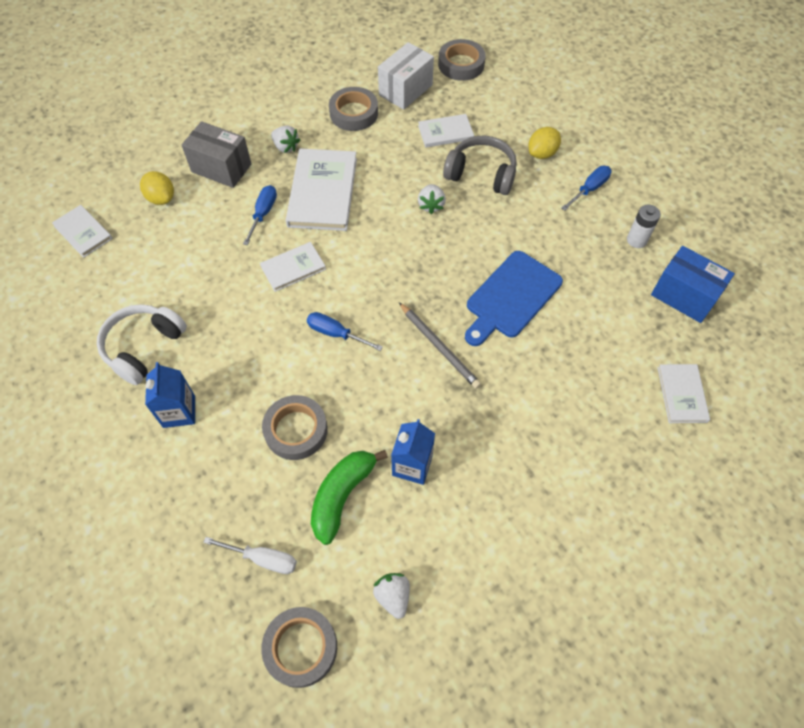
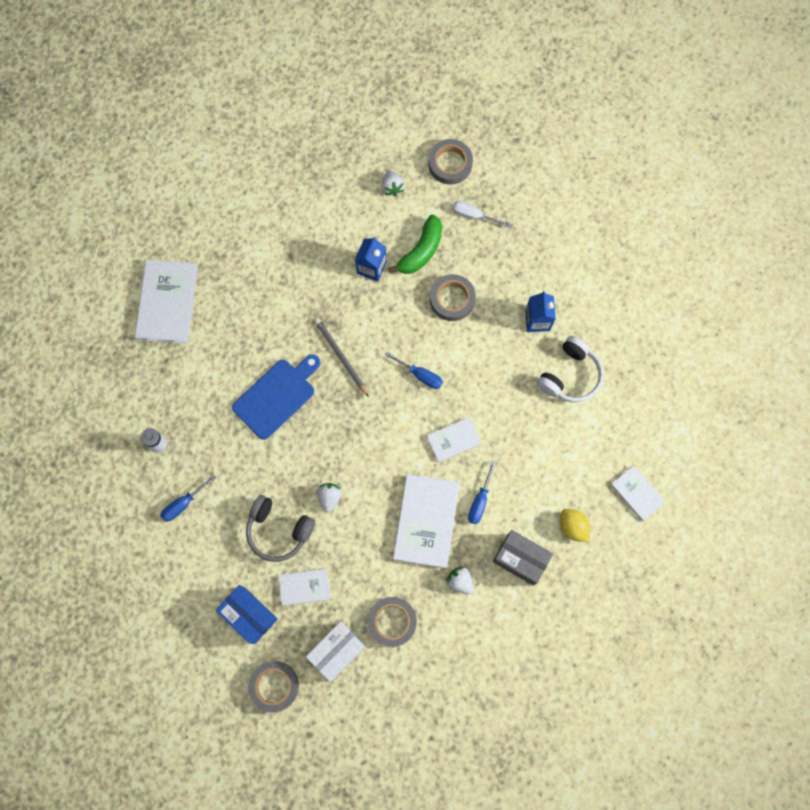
camera: 175 degrees left, 15 degrees up
(542, 153) = (217, 551): yellow lemon -> none
(682, 394) = (167, 303): white book -> white book, size x1.80
(684, 296) = (136, 385): blue box -> blue box (249, 615)

